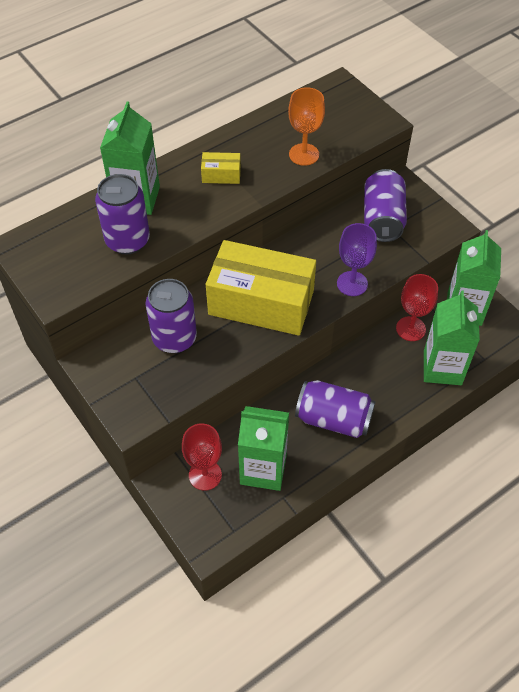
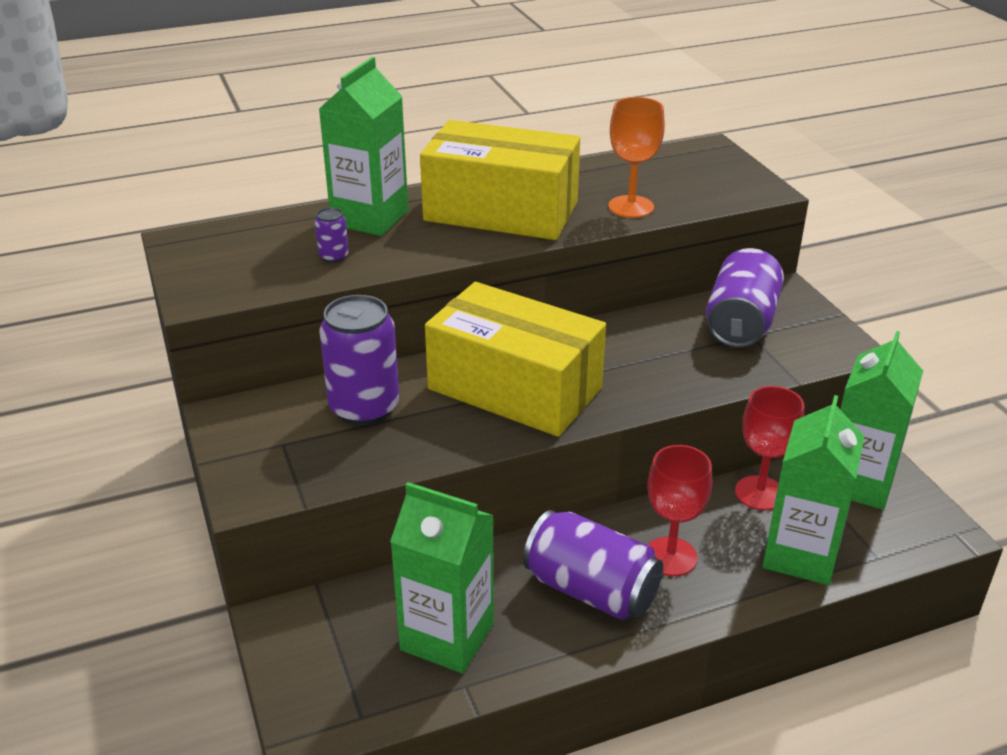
camera: 15 degrees right, 20 degrees down
(127, 240) = (333, 256): purple can -> purple can, size x0.44
(205, 475) = (349, 625): red goblet -> red goblet (670, 556)
(221, 175) = (501, 211): yellow box -> yellow box, size x2.46
(352, 283) = (666, 389): purple goblet -> none

